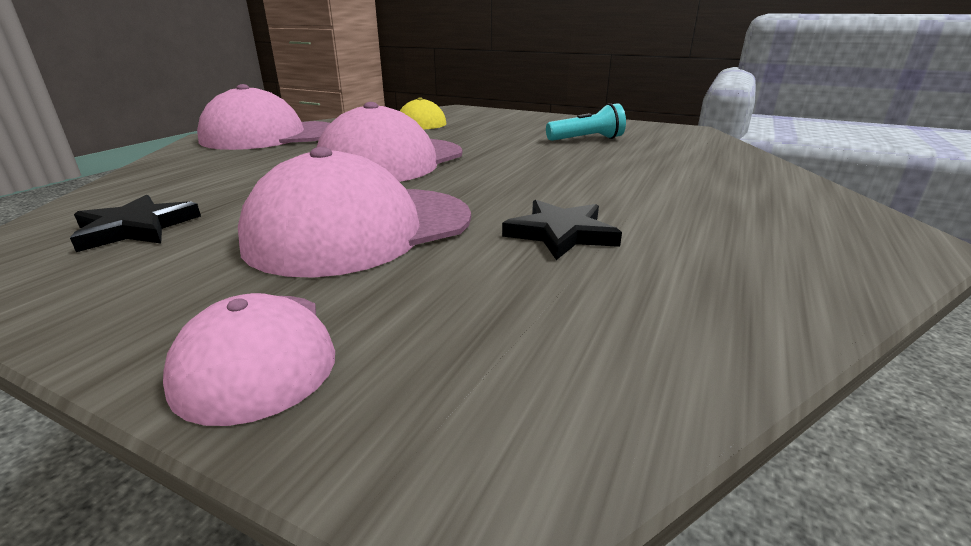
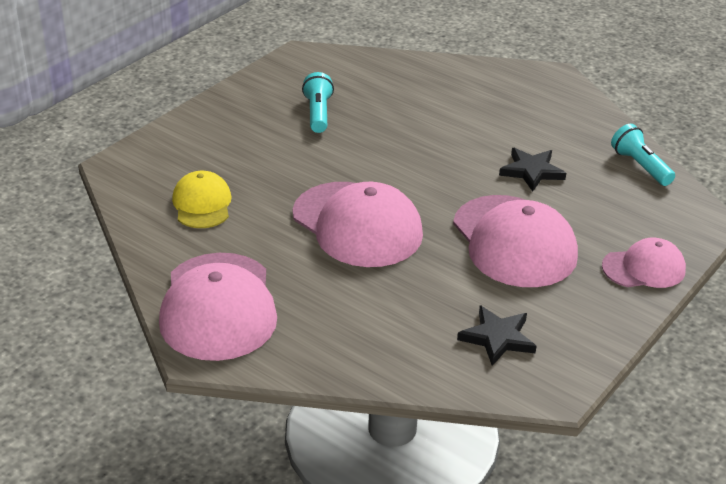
camera: 80 degrees left, 10 degrees up
(684, 345) = (640, 166): none -> turquoise flashlight

